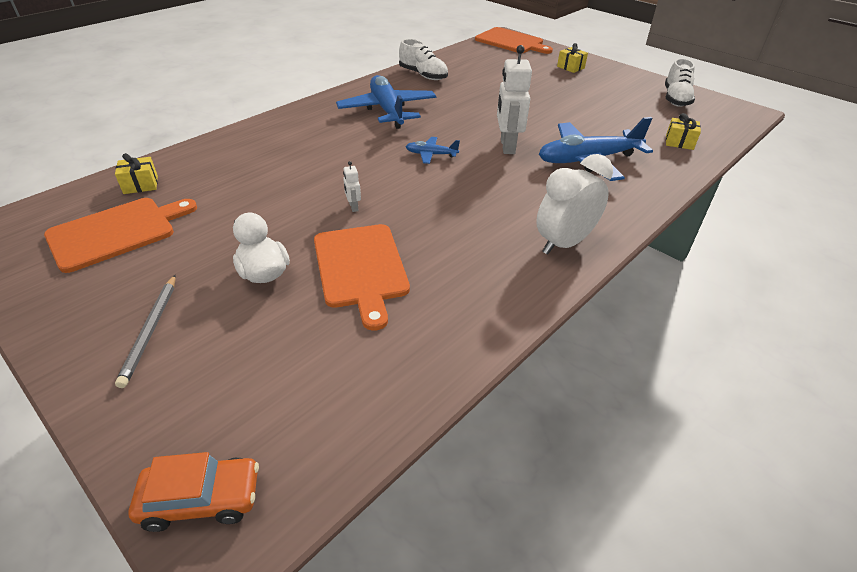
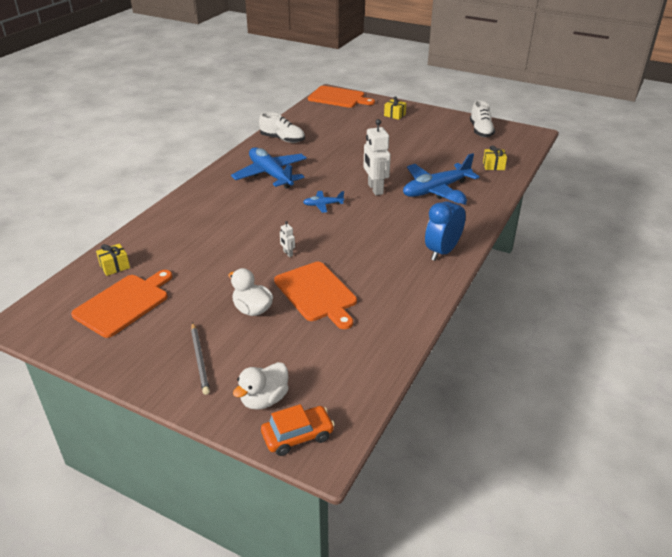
camera: 15 degrees left, 5 degrees down
(193, 418) = (264, 399): none -> white duck
(564, 243) = (442, 252): white clock -> blue clock

